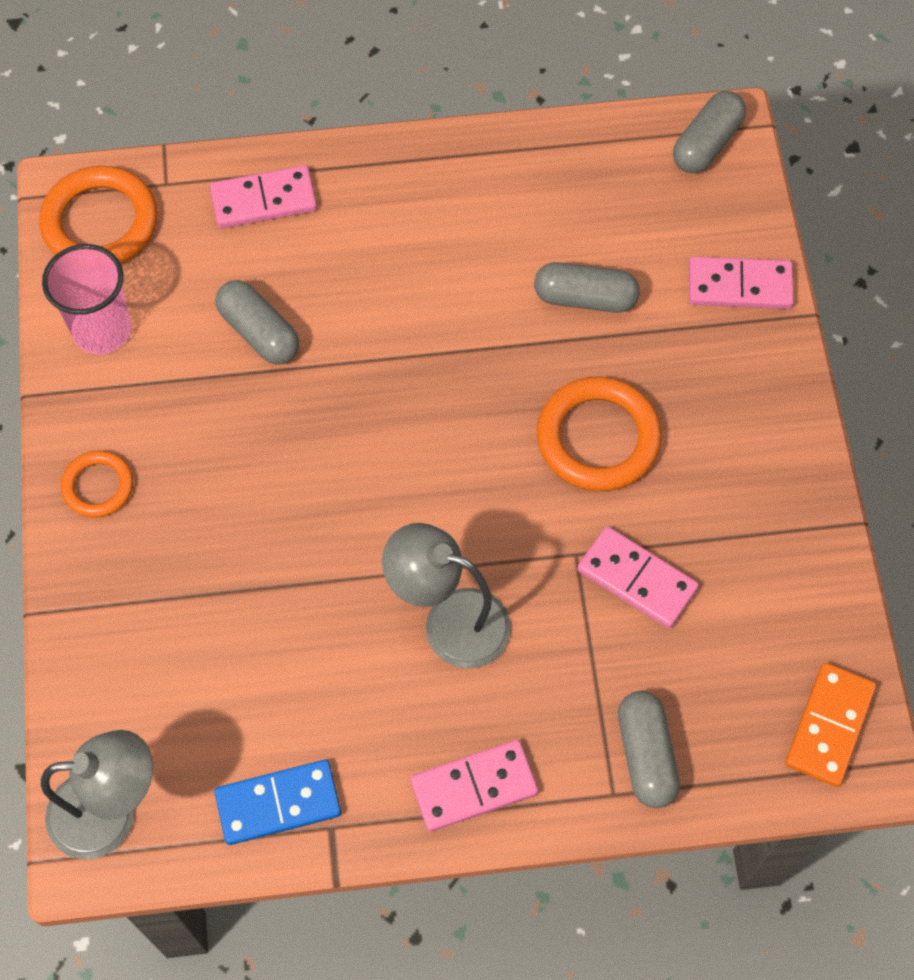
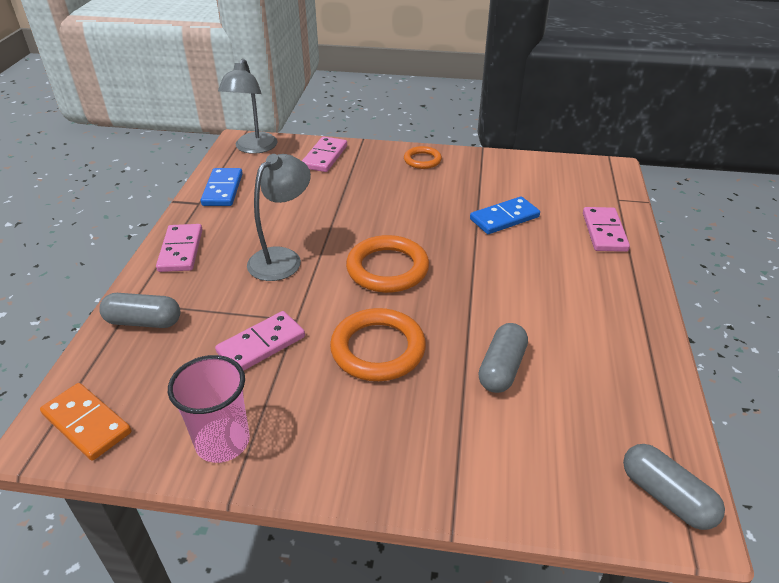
camera: 105 degrees right, 25 degrees down
(100, 222) = (590, 176): orange ring -> orange ring (387, 268)
(102, 330) = (517, 170): pink cup -> pink cup (222, 442)
(259, 332) = (504, 218): grey capsule -> blue domino
(739, 286) = (495, 477): pink domino -> pink domino (324, 157)

